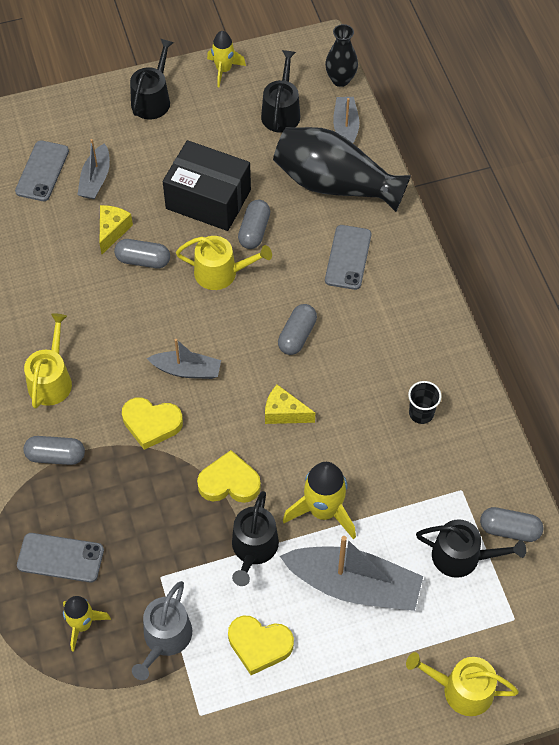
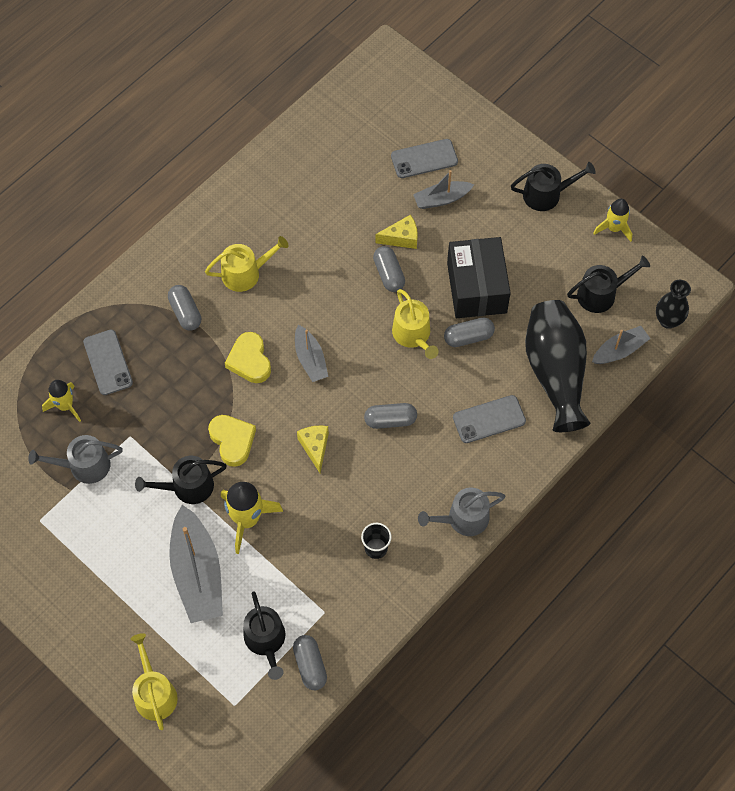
camera: 60 degrees right, 5 degrees up
(259, 645) = (113, 532): yellow heart -> none
(434, 328) = (463, 519): none -> grey watering can

